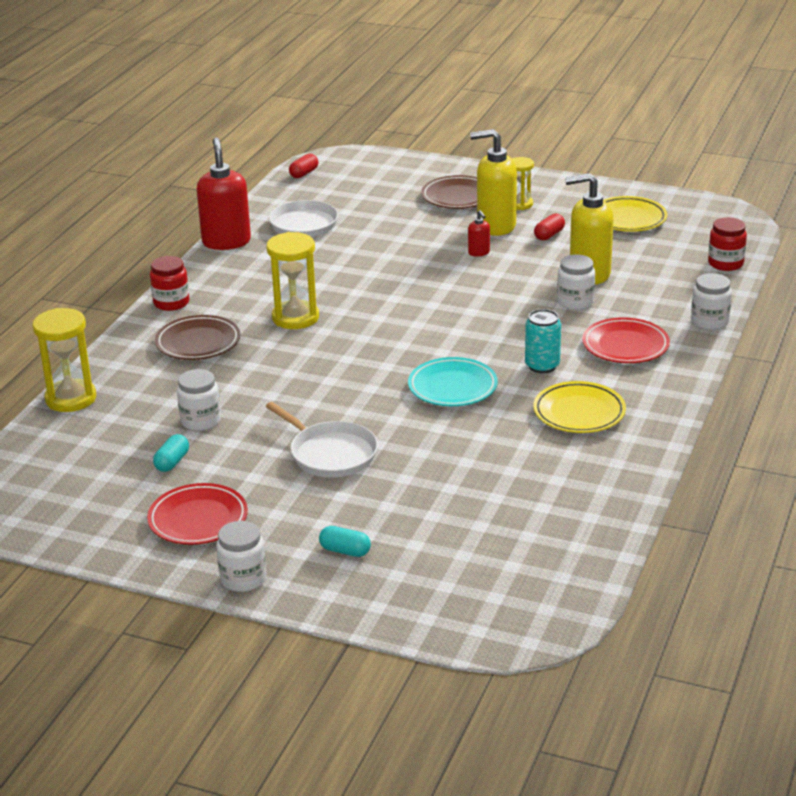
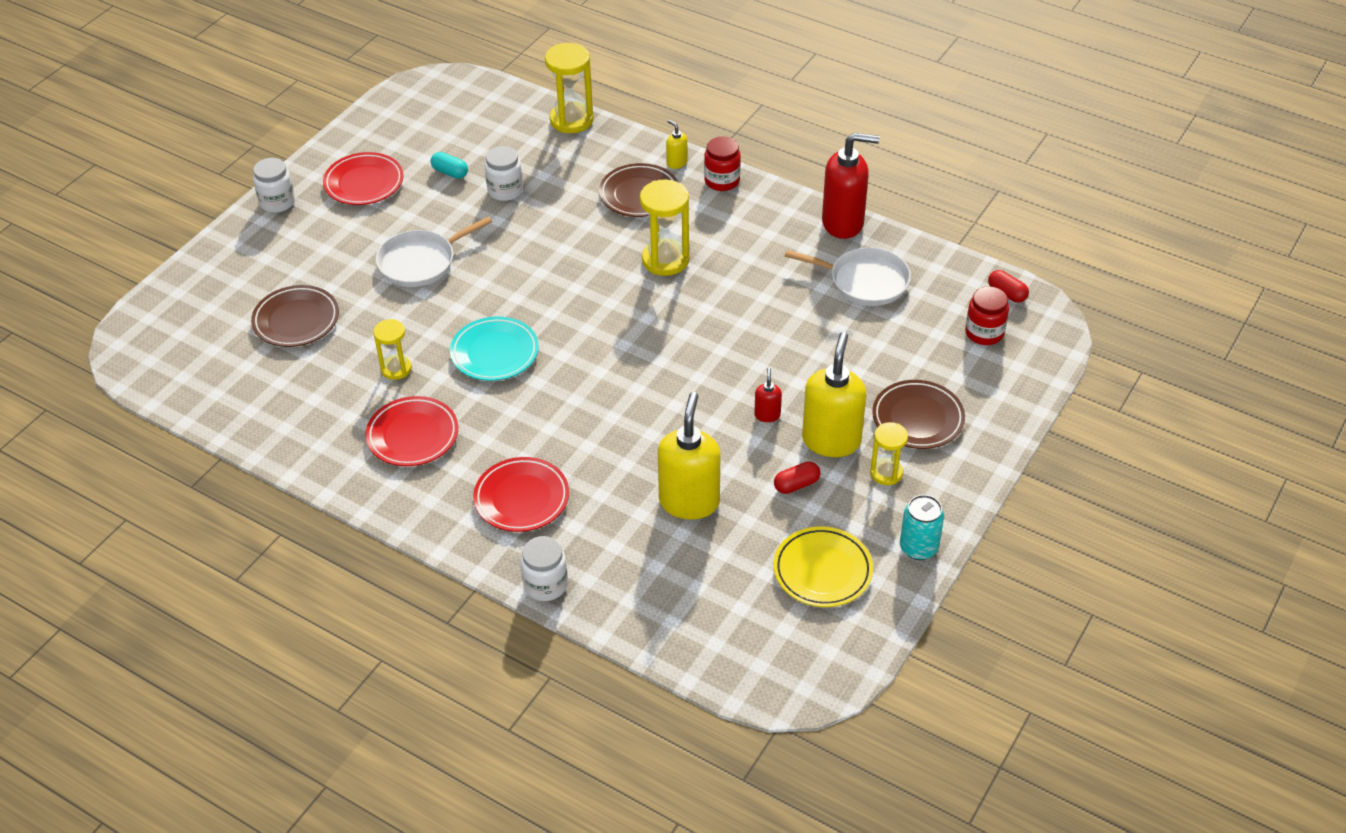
camera: 100 degrees right, 15 degrees up
(144, 329) = (676, 163): none -> yellow soap dispenser
(345, 551) = (282, 258): turquoise capsule -> none
(446, 517) = (296, 320): none -> brown plate
(479, 253) = (767, 415): red soap dispenser -> red soap dispenser turned 105 degrees clockwise
(495, 438) = (396, 369): none -> yellow hourglass
(542, 366) = (508, 424): turquoise can -> turquoise can (918, 548)
(549, 235) = (796, 485): red capsule -> red capsule turned 75 degrees counterclockwise
(575, 302) = (629, 476): white jar -> none
(579, 412) = (413, 435): yellow plate -> red plate
(725, 263) = (678, 639): red jar -> red jar (984, 333)

